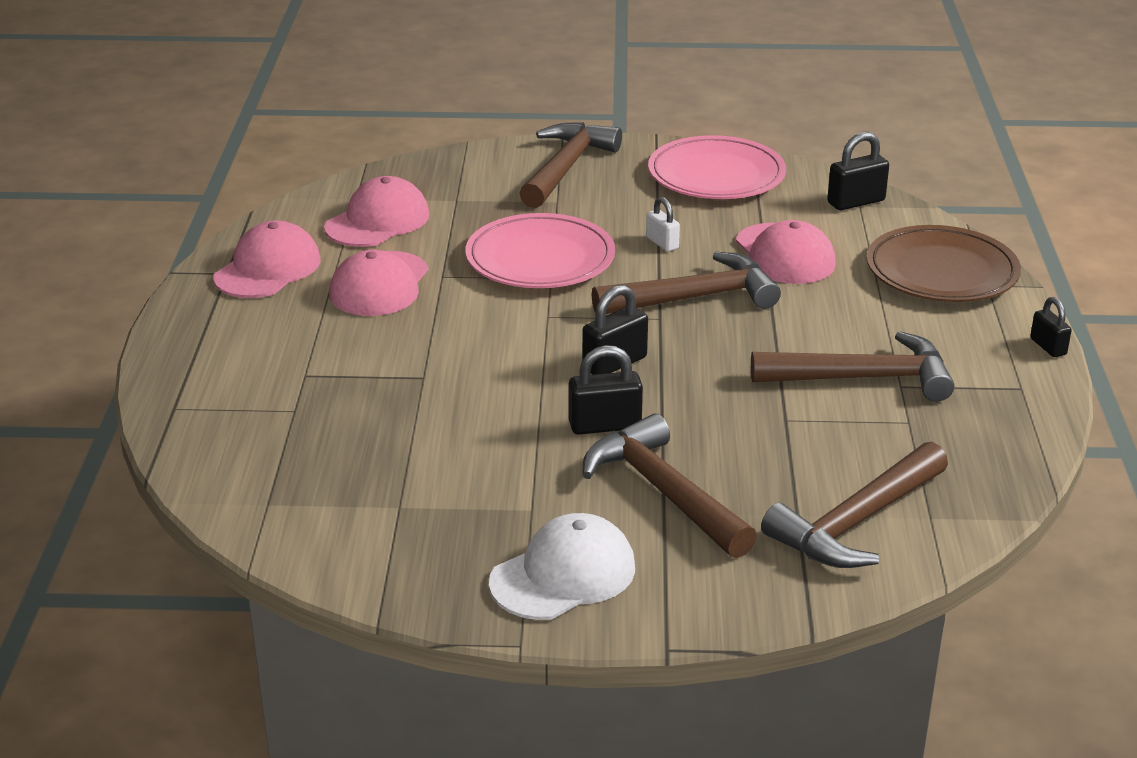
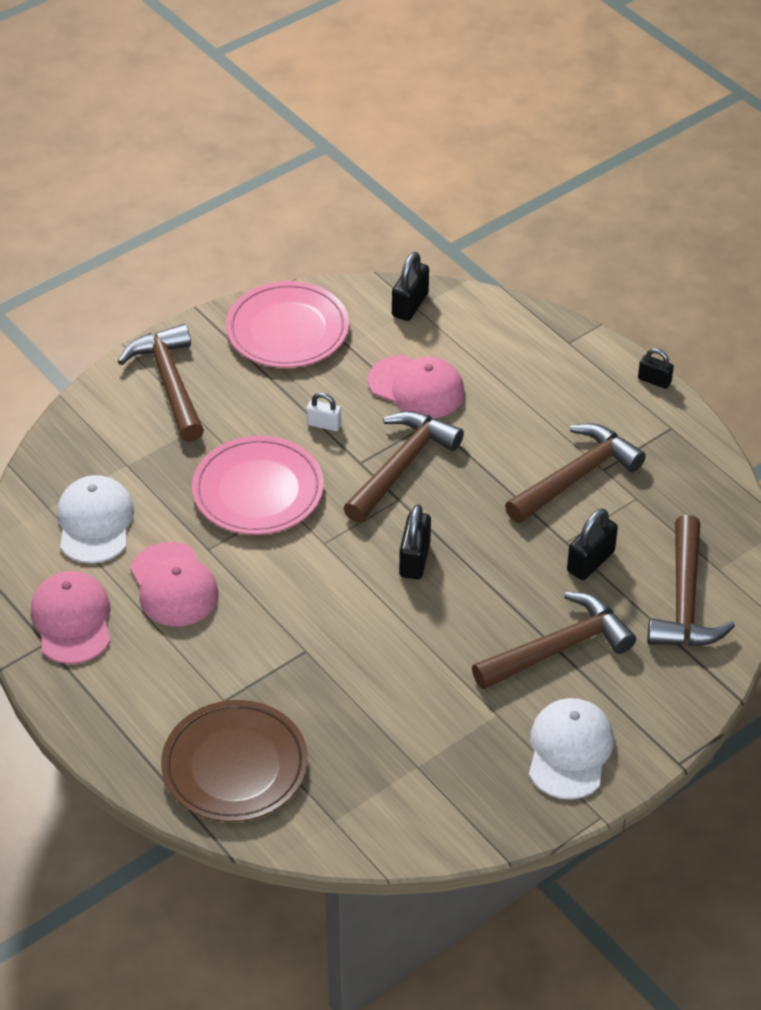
camera: 40 degrees left, 15 degrees up
(378, 221) = (95, 522): pink cap -> white cap
(605, 425) = (466, 617): black padlock -> black padlock (590, 561)
(664, 492) = (558, 648): brown hammer -> brown hammer turned 135 degrees clockwise
(941, 272) = (530, 346): brown plate -> brown plate (235, 766)

